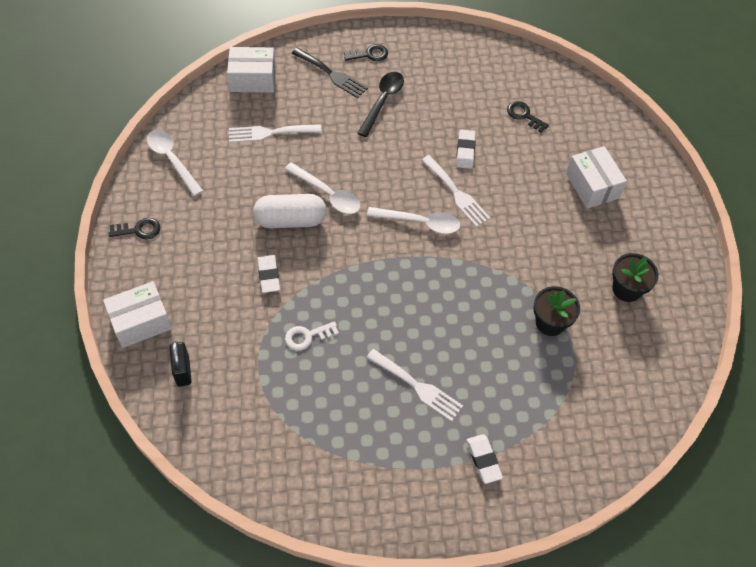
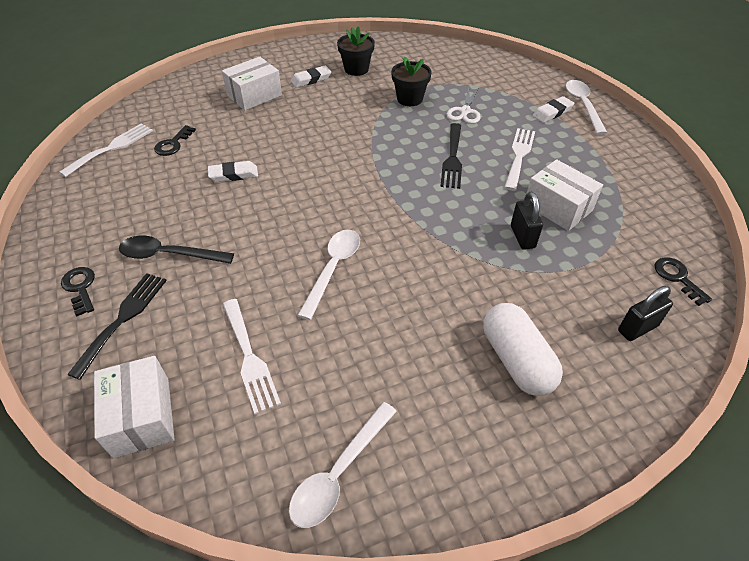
camera: 105 degrees left, 10 degrees down
(139, 230) = (485, 465): black key -> black key (677, 278)
(141, 322) = (613, 398): white box -> white box (558, 207)
(268, 275) = (471, 290): white eraser -> white eraser (311, 79)
(290, 220) = (386, 292): white capsule -> white capsule (516, 360)
(307, 336) = (522, 237): white key -> black padlock
(420, 222) = (341, 188): white spoon -> white spoon (583, 105)
(432, 324) = (452, 158): none -> black fork
(457, 193) = (293, 170): white fork -> white fork (112, 148)
(510, 368) = (465, 112): none -> white scissors

